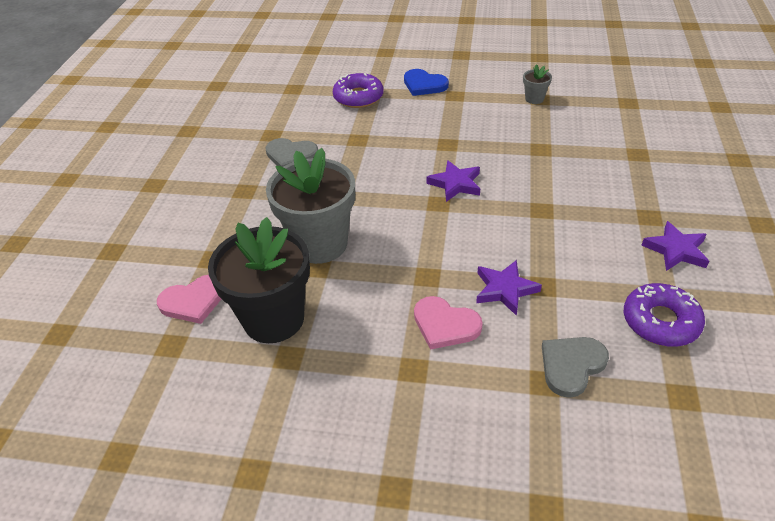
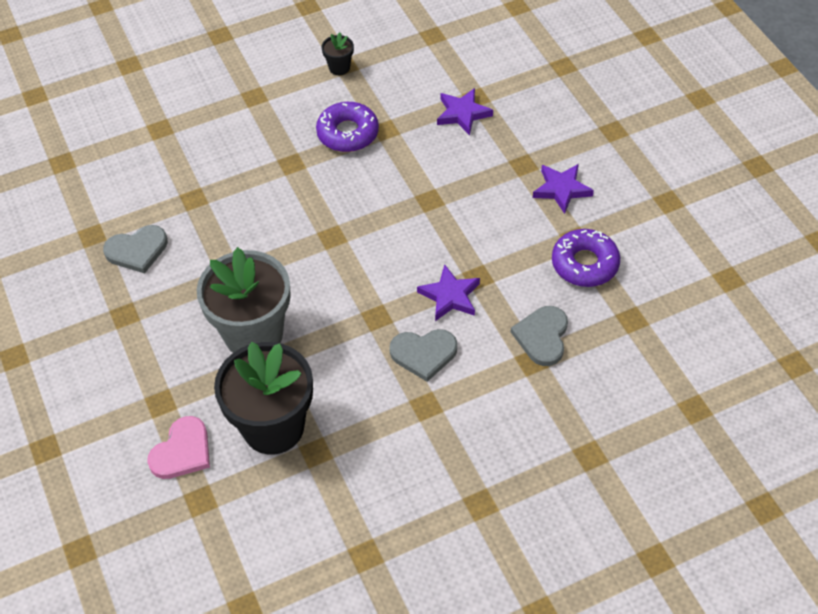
camera: 35 degrees left, 10 degrees up
(358, 97) = (149, 142): purple donut -> purple donut (348, 133)
(424, 85) = (210, 95): blue heart -> none
(445, 325) = (424, 354): pink heart -> grey heart
(455, 184) = (332, 207): purple star -> purple star (462, 113)
(534, 99) = (339, 67): grey flower pot -> black flower pot

